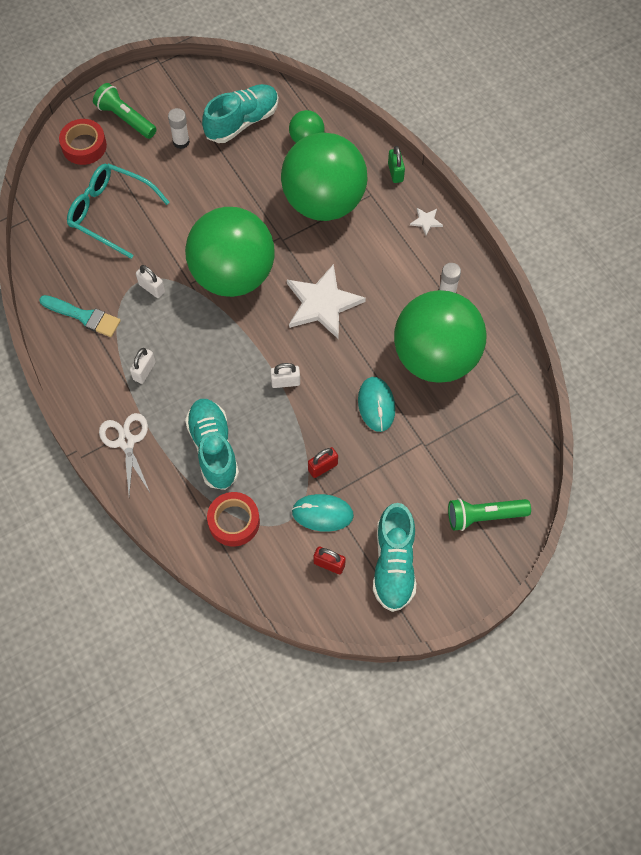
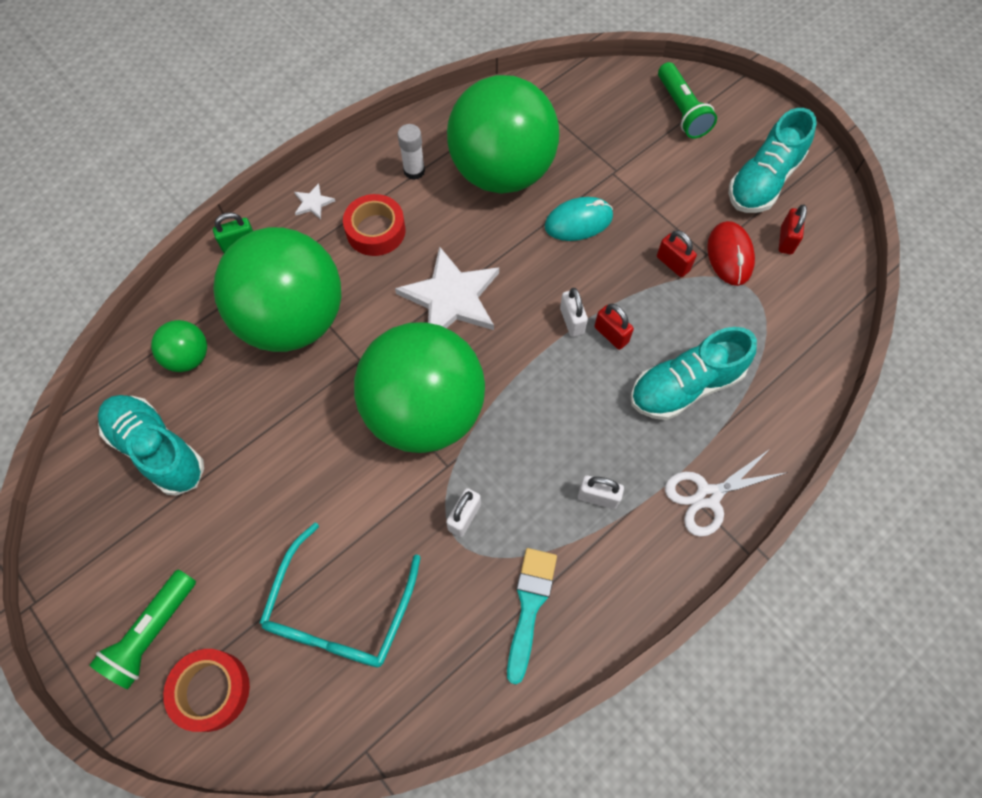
camera: 100 degrees left, 0 degrees up
(181, 142) = (198, 532): white glue stick -> none
(234, 522) = (772, 345): red tape -> red tape (375, 230)
(268, 407) = (611, 334): none -> red padlock
(322, 513) = (729, 255): turquoise mouse -> red mouse
(394, 564) = (763, 181): turquoise shoe -> turquoise shoe turned 135 degrees clockwise

